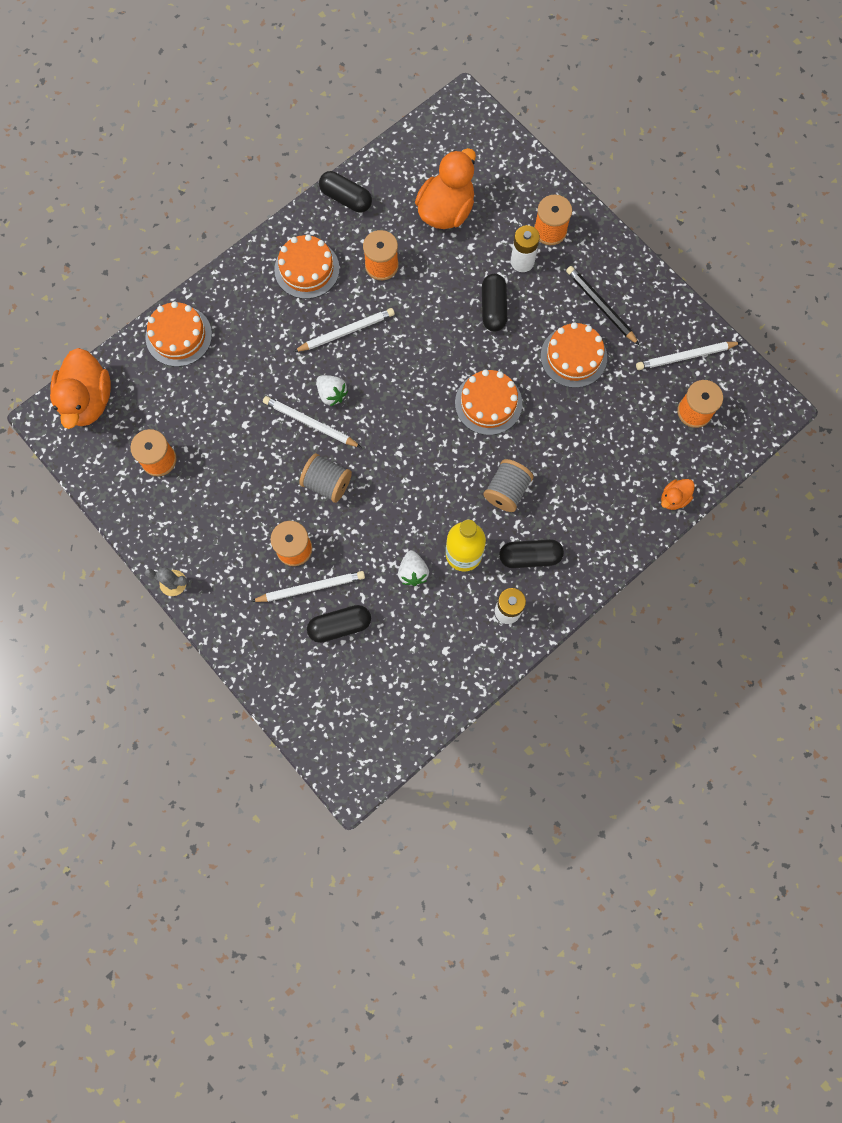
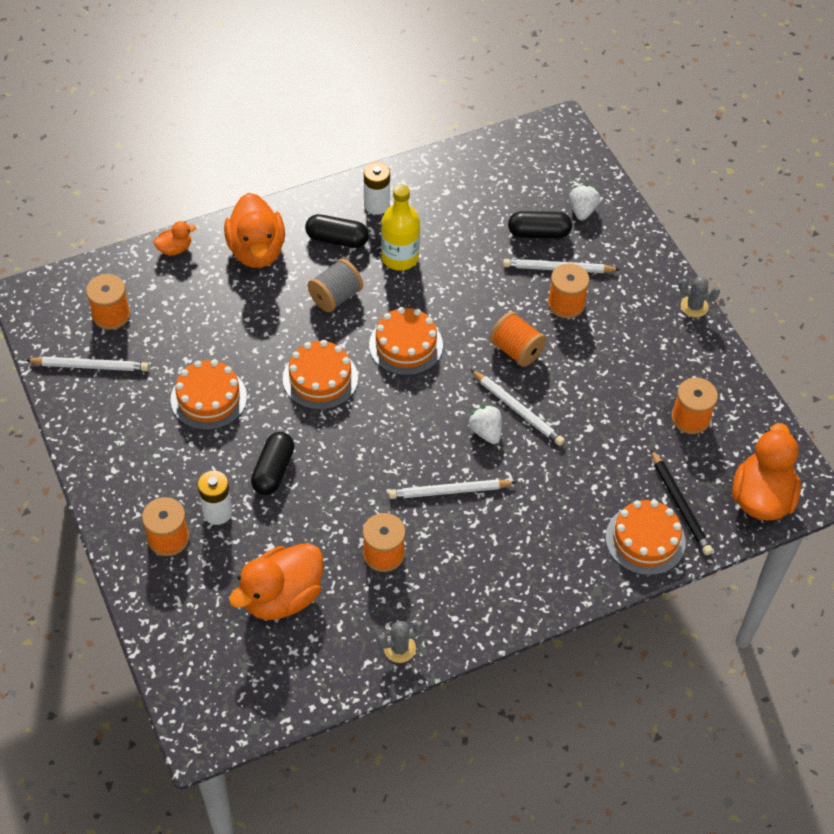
camera: 165 degrees left, 20 degrees down
(307, 269) = (474, 574): orange cake -> orange cake (406, 345)
(327, 483) = (516, 350): grey spool -> orange spool
(346, 199) = (399, 648): black capsule -> grey cactus
(413, 572) = (454, 256): white strawberry -> white strawberry (582, 210)
(598, 520) = (257, 251): none -> orange duck
(600, 306) = (153, 440): black pencil -> black pencil (680, 505)

